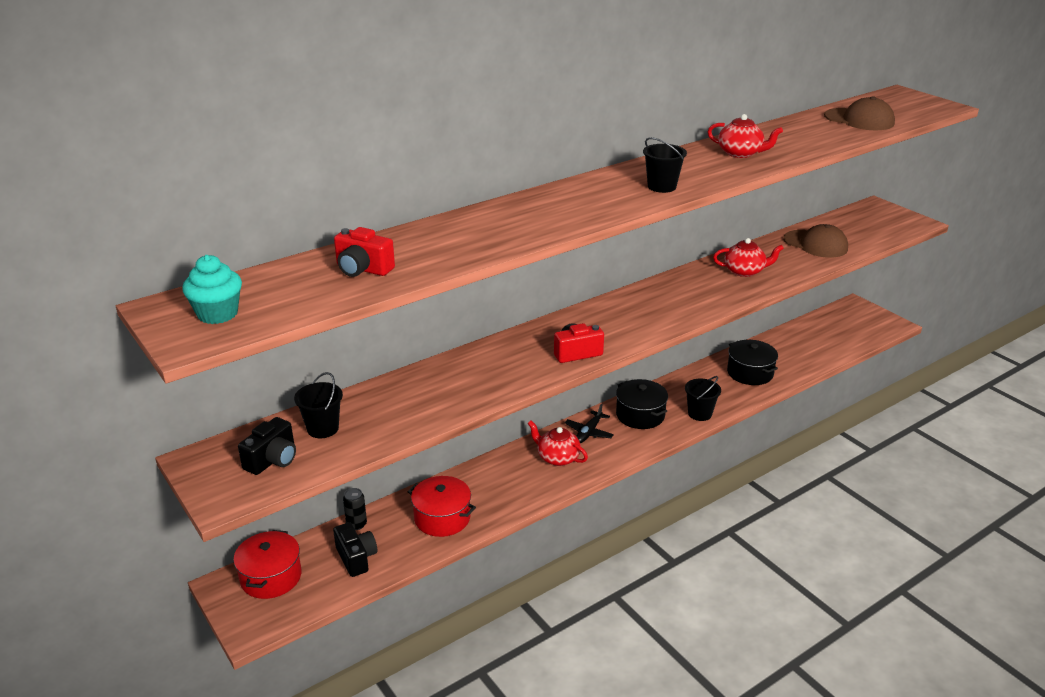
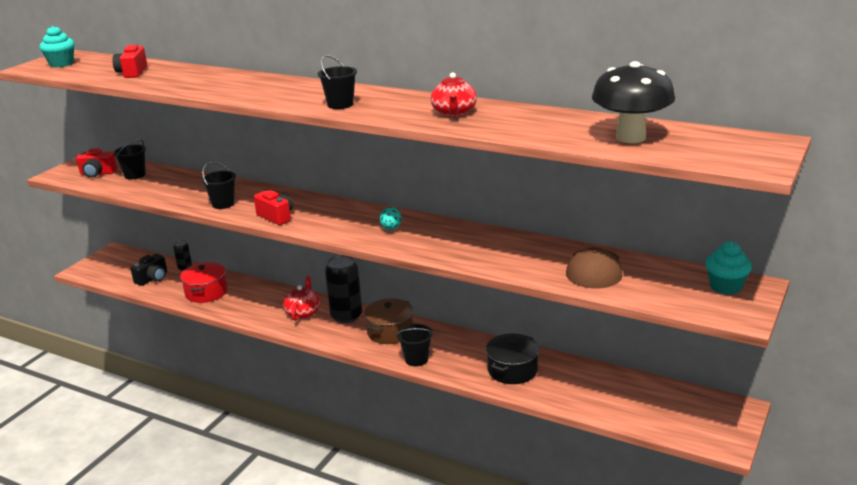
camera: 65 degrees right, 5 degrees down
(271, 577) = (125, 261): red pot -> none
(272, 460) = (97, 173): black camera -> red camera
(503, 379) = (223, 204): none -> black bucket
(589, 432) = (346, 316): black plane -> black can
(640, 415) = (390, 332): black pot -> brown pot
(666, 301) = (391, 229): none -> turquoise egg
(744, 271) = (487, 247): red teapot -> none
(859, 120) = (630, 137): brown cap -> black mushroom
(872, 214) = (725, 287): none -> turquoise cupcake

